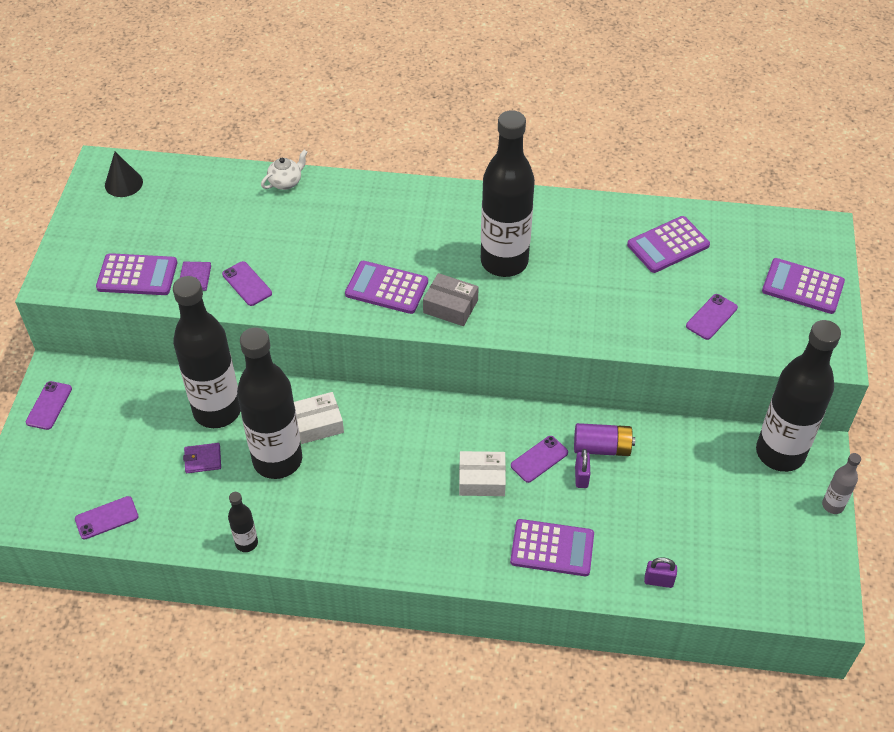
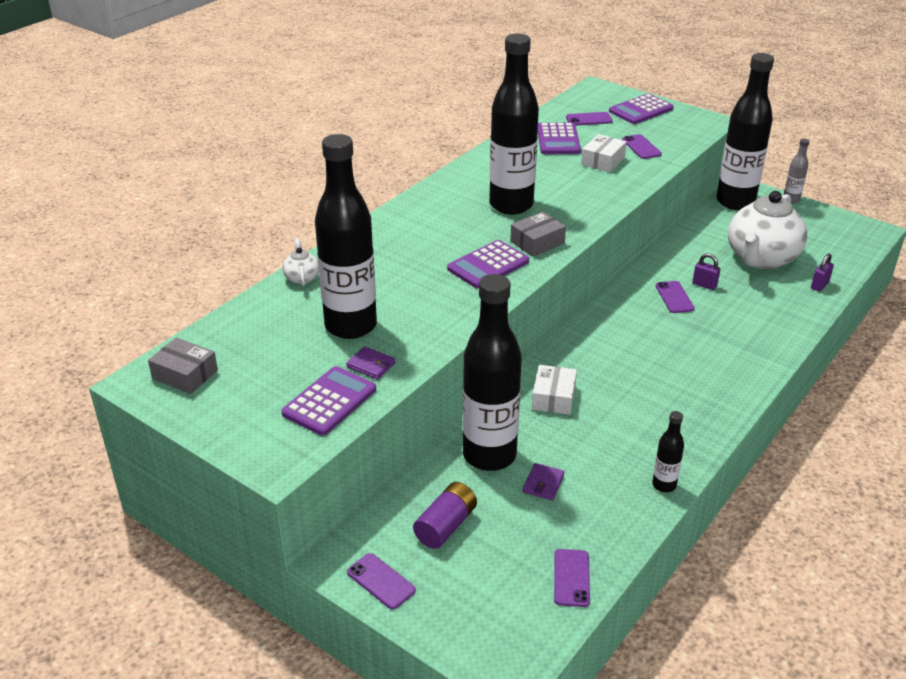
camera: 60 degrees left, 15 degrees down
(123, 183) = (185, 374): black cone -> grey box
(247, 284) = (410, 336): purple phone -> purple phone (589, 119)
(277, 460) = (578, 435): black bottle -> black bottle (351, 326)
(482, 479) = (676, 330): white box -> white box (603, 161)
(552, 548) = (765, 320): purple calculator -> none
(602, 448) = (682, 267): purple battery -> purple battery (445, 526)
(674, 512) = (761, 258): none -> white teapot

